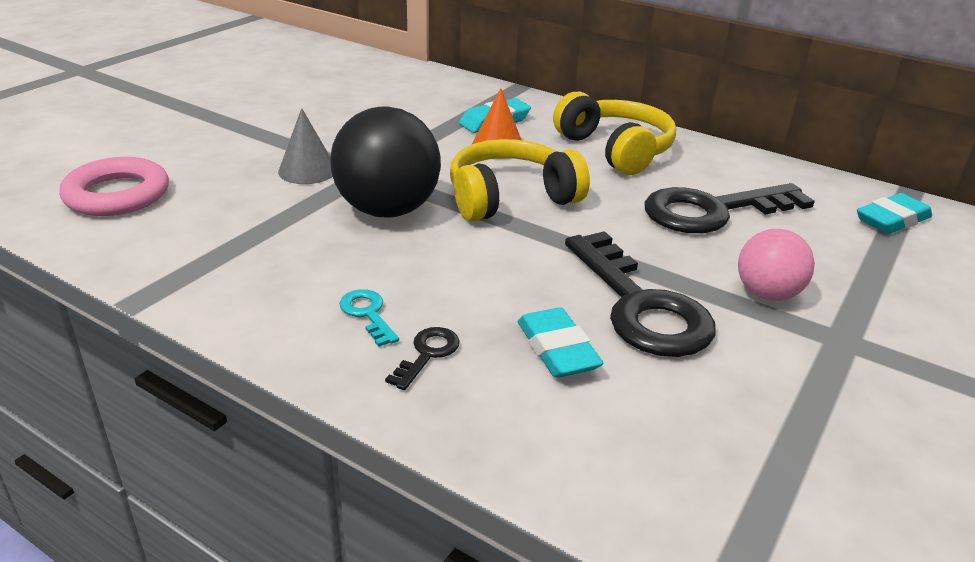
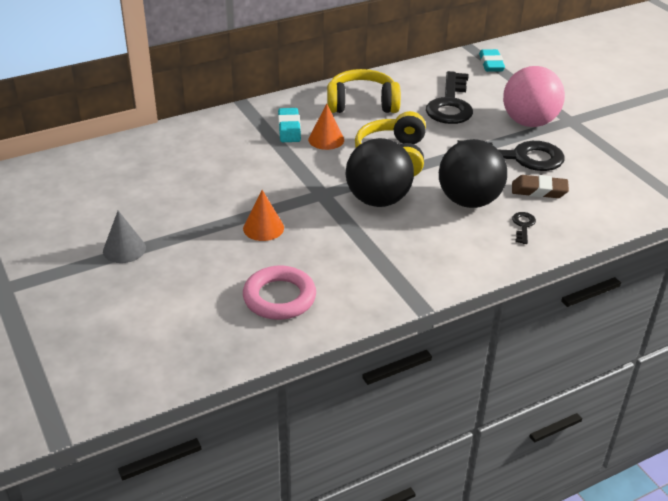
camera: 60 degrees left, 5 degrees up
(262, 154) = (263, 228): none -> orange cone
(307, 170) = (303, 215): grey cone -> grey cone (124, 249)
(368, 314) = (480, 234): turquoise key -> none
(427, 354) = (523, 226): black key -> black key turned 45 degrees clockwise
(454, 284) = (469, 201): none -> black ball
(557, 350) = (539, 190): turquoise eraser -> brown eraser
(767, 294) = (529, 122): pink ball -> pink ball, size x1.70

